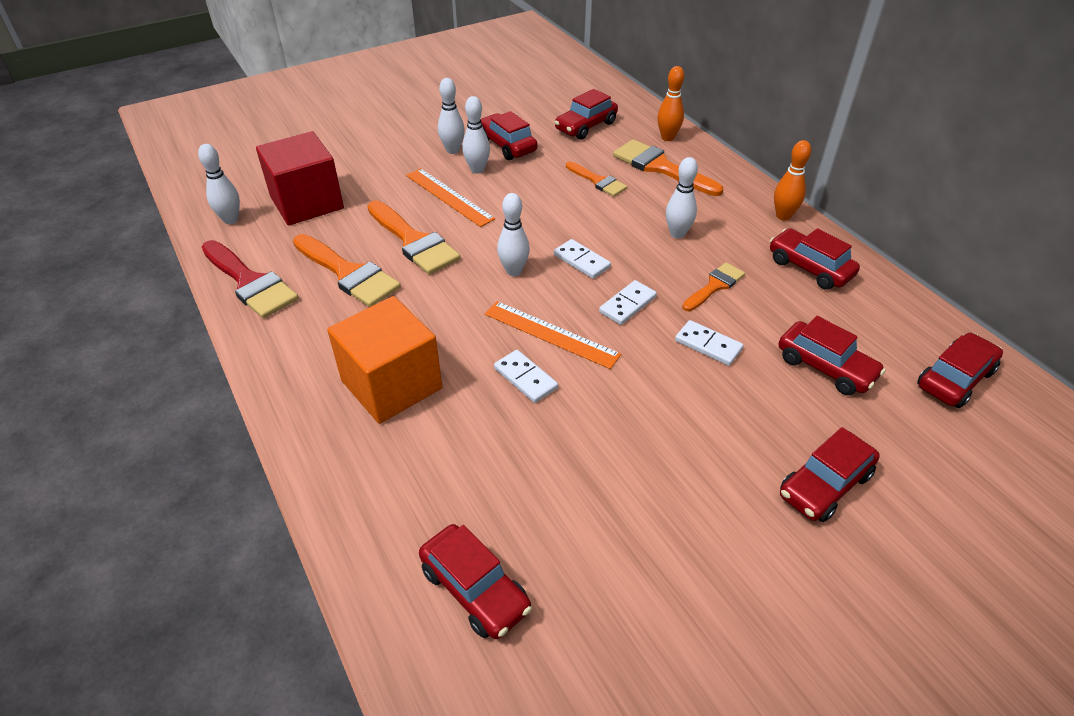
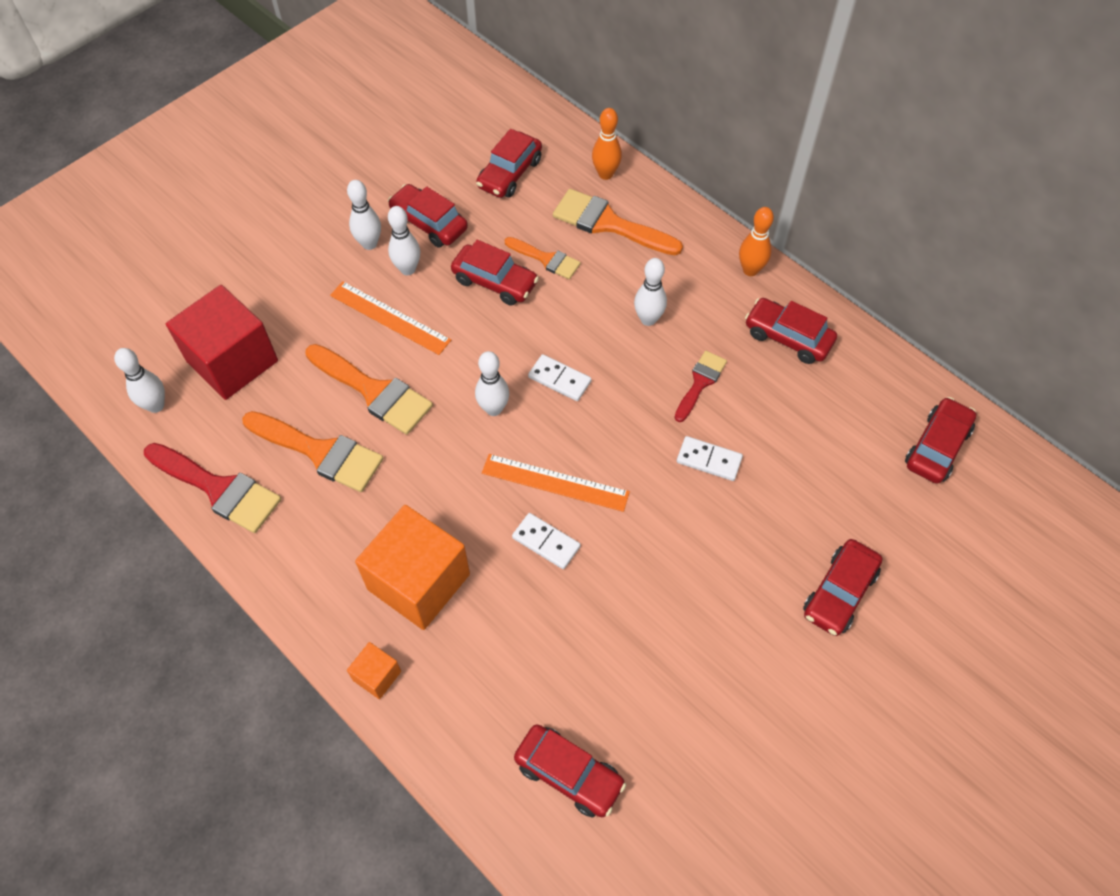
camera: 15 degrees left, 15 degrees up
(317, 452) = (377, 676): none -> orange cube
(628, 305) = (620, 427): white domino -> none
(714, 286) = (700, 382): orange brush -> red brush
(825, 367) = (821, 461): red car -> red car (495, 282)

